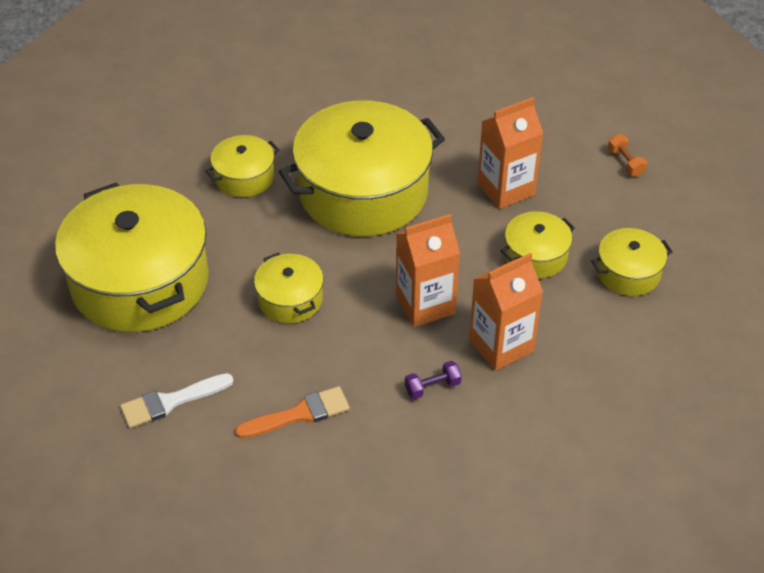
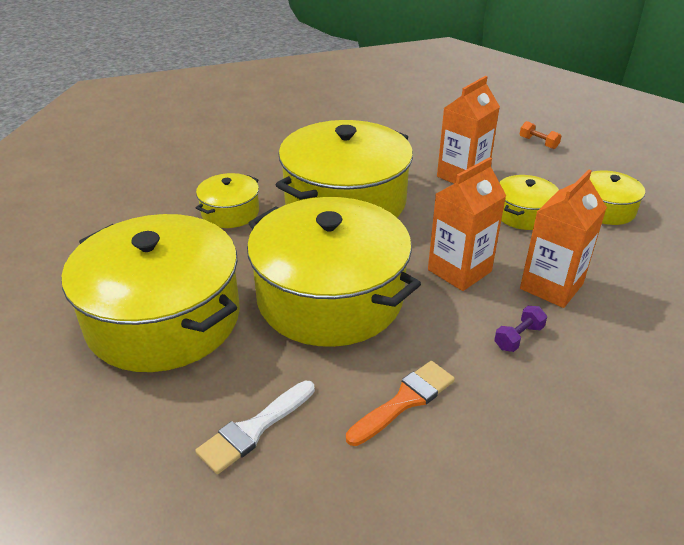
camera: 20 degrees left, 10 degrees down
(290, 299) = (330, 297): yellow pot -> yellow pot, size x2.14

